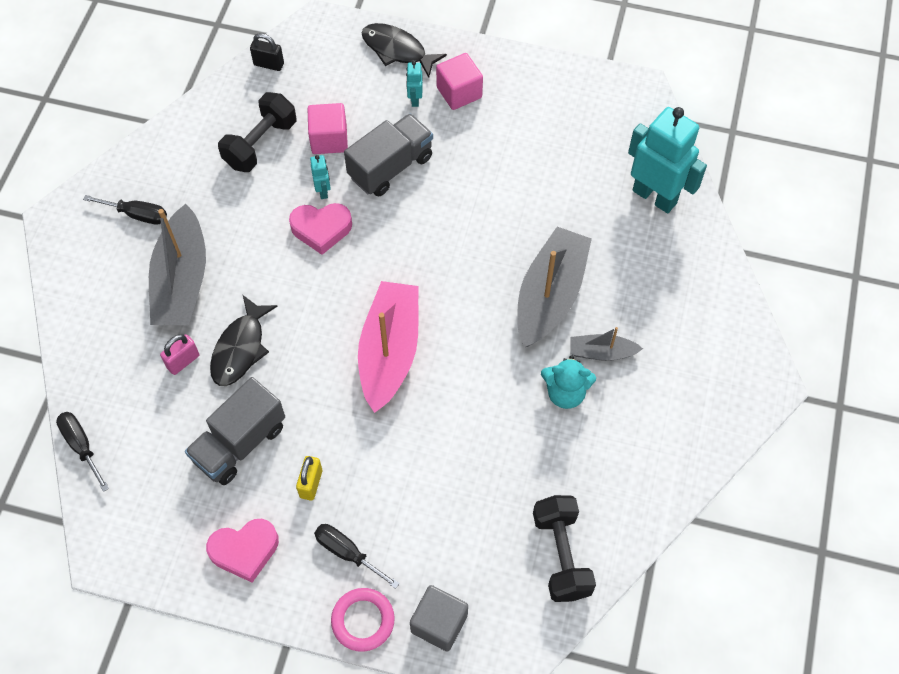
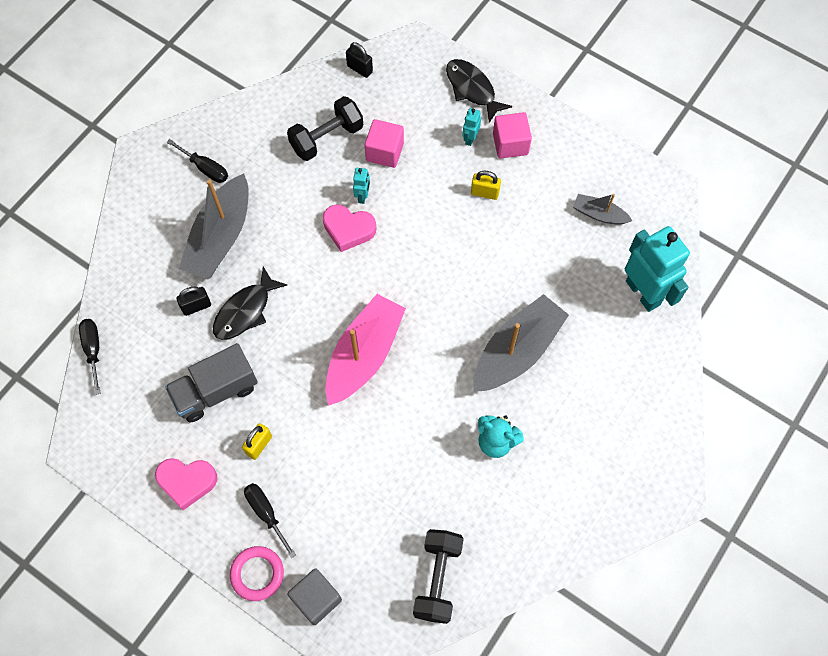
camera: 20 degrees right, 5 degrees up
(183, 361) = (196, 306): pink padlock -> black padlock
(390, 167) = (426, 193): grey truck -> none
(452, 148) = (484, 193): none -> yellow padlock
(601, 352) = (541, 416): grey boat -> grey boat (599, 214)

